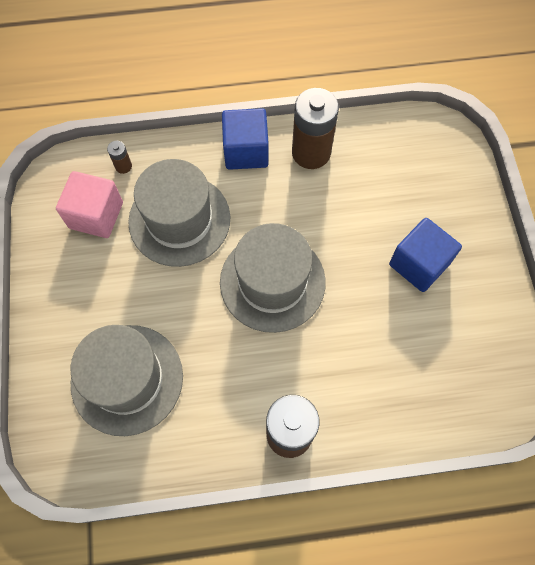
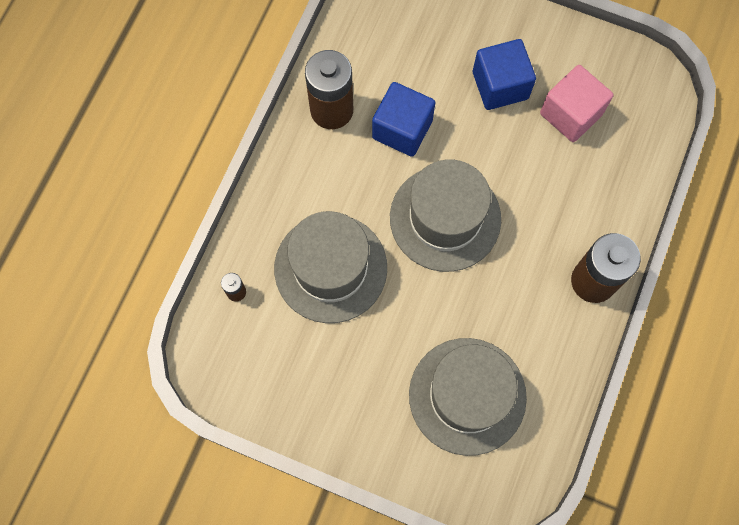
camera: 60 degrees left, 5 degrees up
(96, 215) = (277, 345): pink cube -> pink cube (571, 114)
(246, 151) = (292, 167): blue cube -> blue cube (402, 129)

